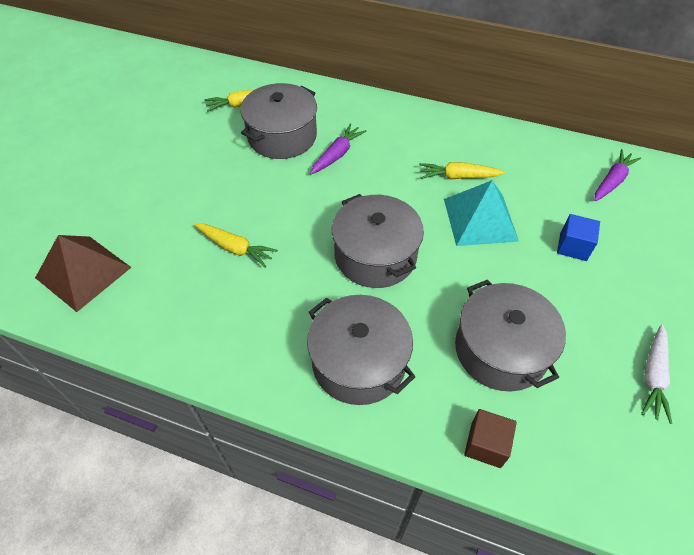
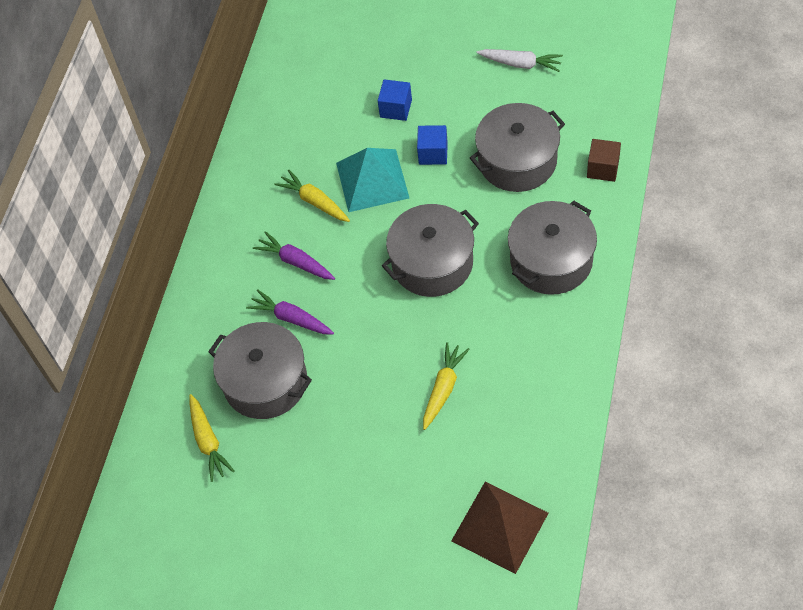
camera: 90 degrees left, 5 degrees up
(458, 177) = (314, 201): yellow carrot -> yellow carrot turned 135 degrees clockwise
(513, 271) = (433, 153): none -> blue cube
(612, 181) = (305, 74): purple carrot -> purple carrot (295, 262)

